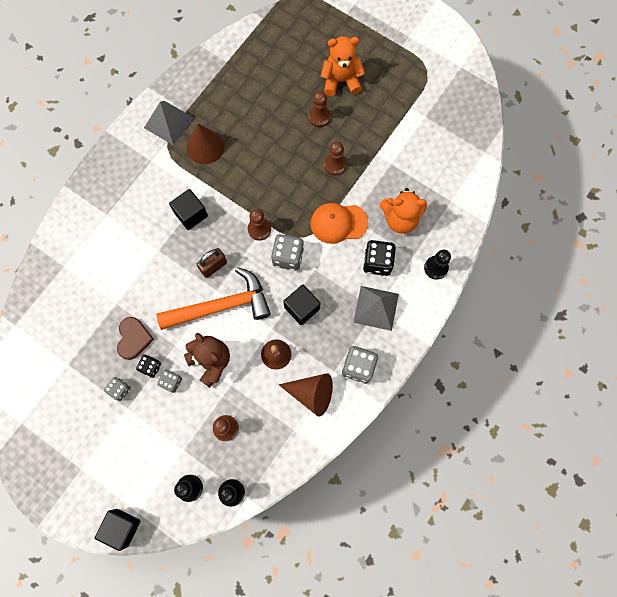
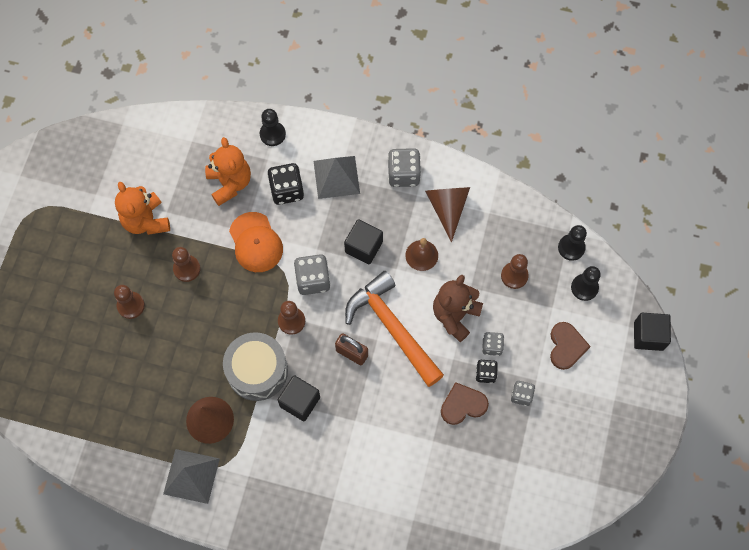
camera: 110 degrees left, 5 degrees down
(144, 447) = (566, 346): none -> brown heart
(229, 191) = (257, 371): none -> grey drum
(341, 81) = (75, 297): orange teddy bear -> orange teddy bear (146, 221)

